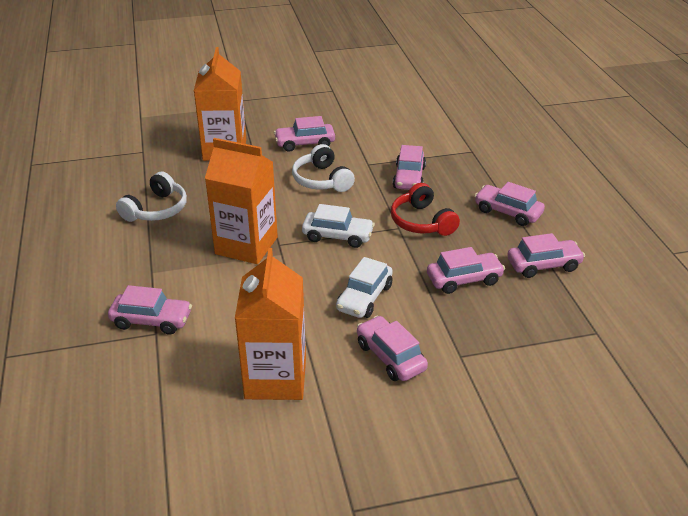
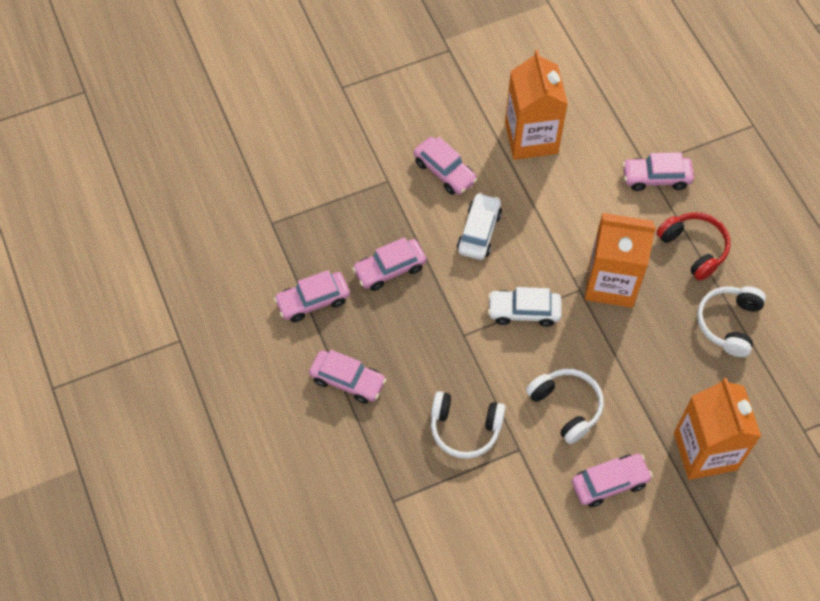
camera: 170 degrees right, 25 degrees up
(409, 178) = (465, 428): pink car -> white headphones
(422, 222) = (440, 349): red headphones -> red headphones (693, 248)

